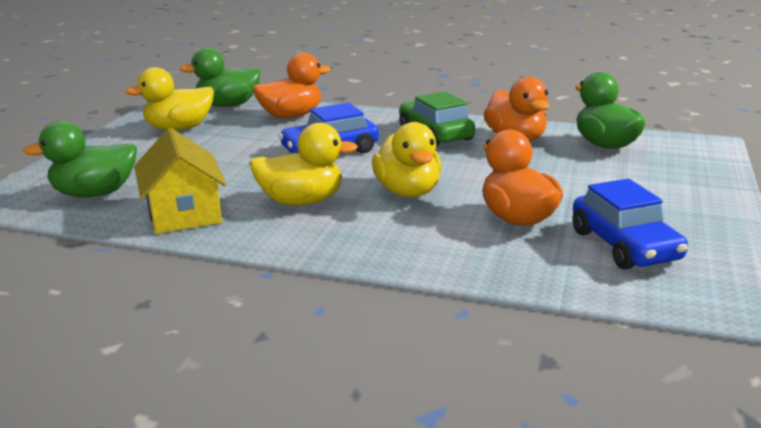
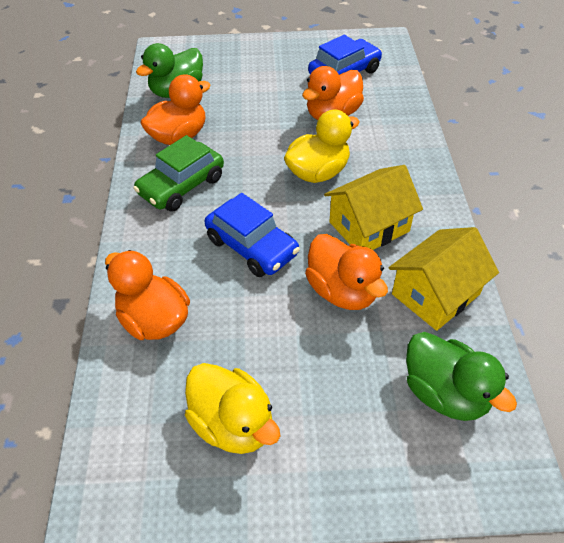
camera: 110 degrees left, 25 degrees up
(228, 105) = (124, 413): green duck -> none
(239, 176) = (342, 291): none -> orange duck
(301, 201) = (369, 227): yellow duck -> yellow house

